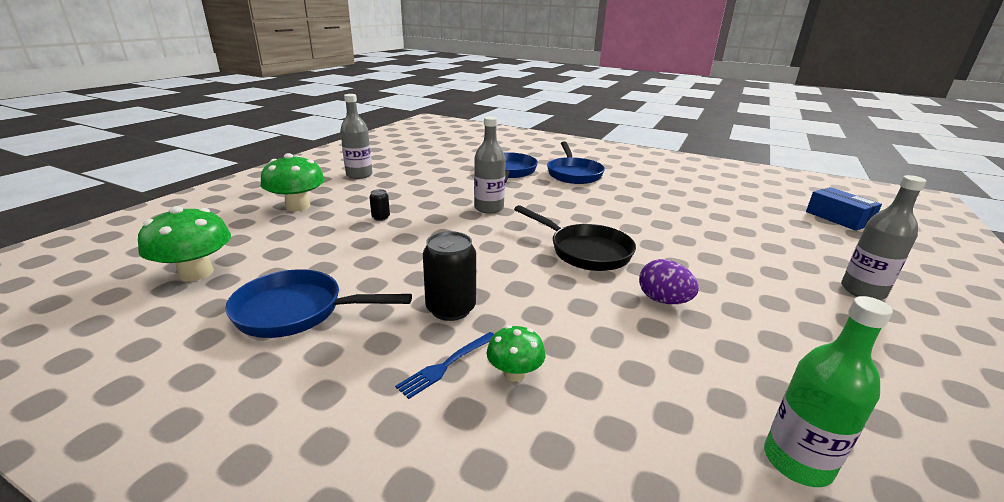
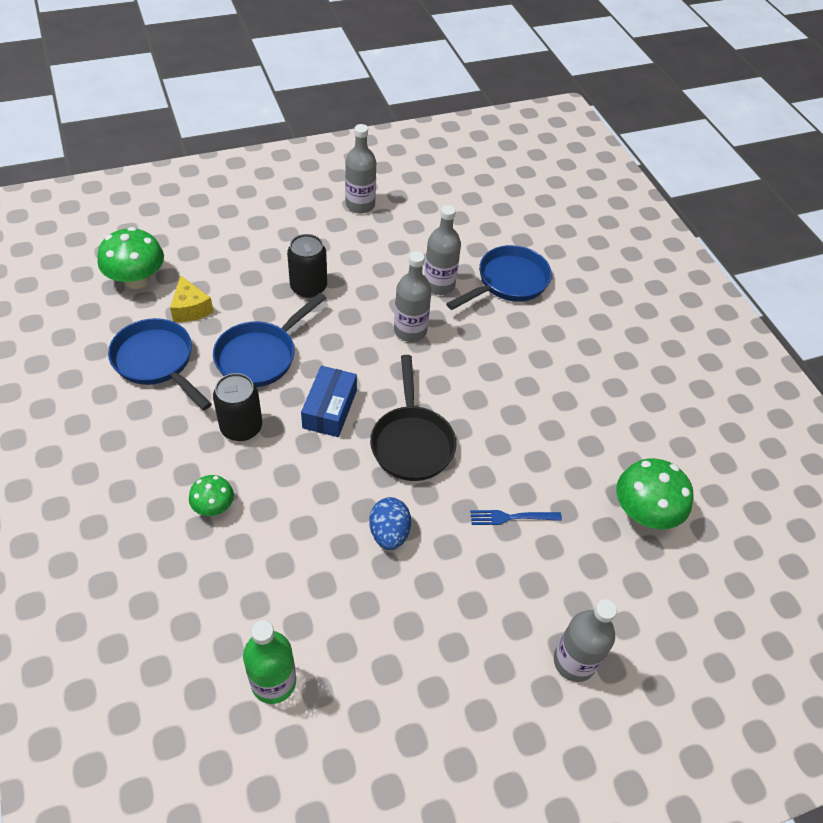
camera: 40 degrees right, 25 degrees up
(286, 266) = (190, 309): none -> yellow cheese
(298, 206) = (264, 231): green mushroom -> green mushroom (644, 512)
(381, 217) = (308, 287): black can -> black can, size x2.00
(446, 365) = (186, 470): blue fork -> blue fork (511, 517)
(471, 186) = (439, 285): none -> grey bottle
(573, 174) = (575, 327): blue pan -> blue pan (261, 355)
(663, 300) = (389, 533): purple egg -> blue egg
(838, 218) = (759, 594): blue box -> blue box (330, 409)

